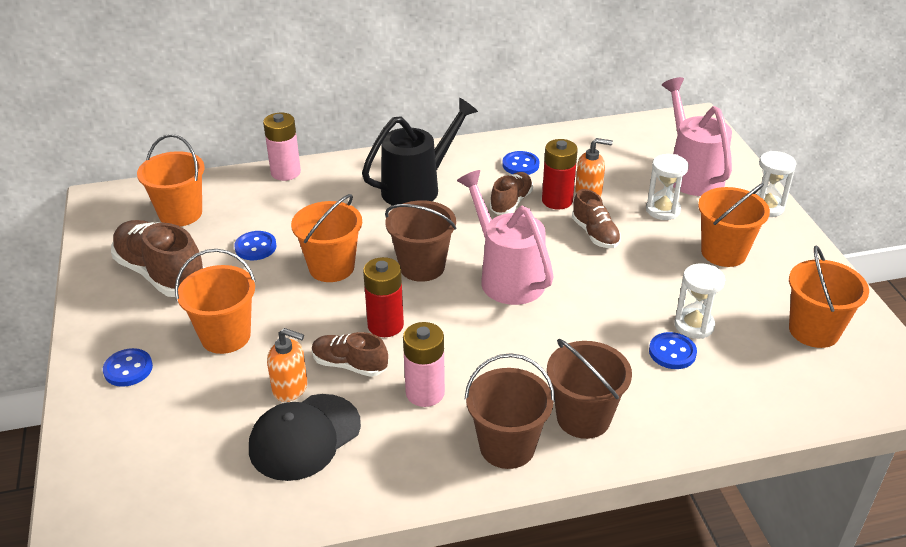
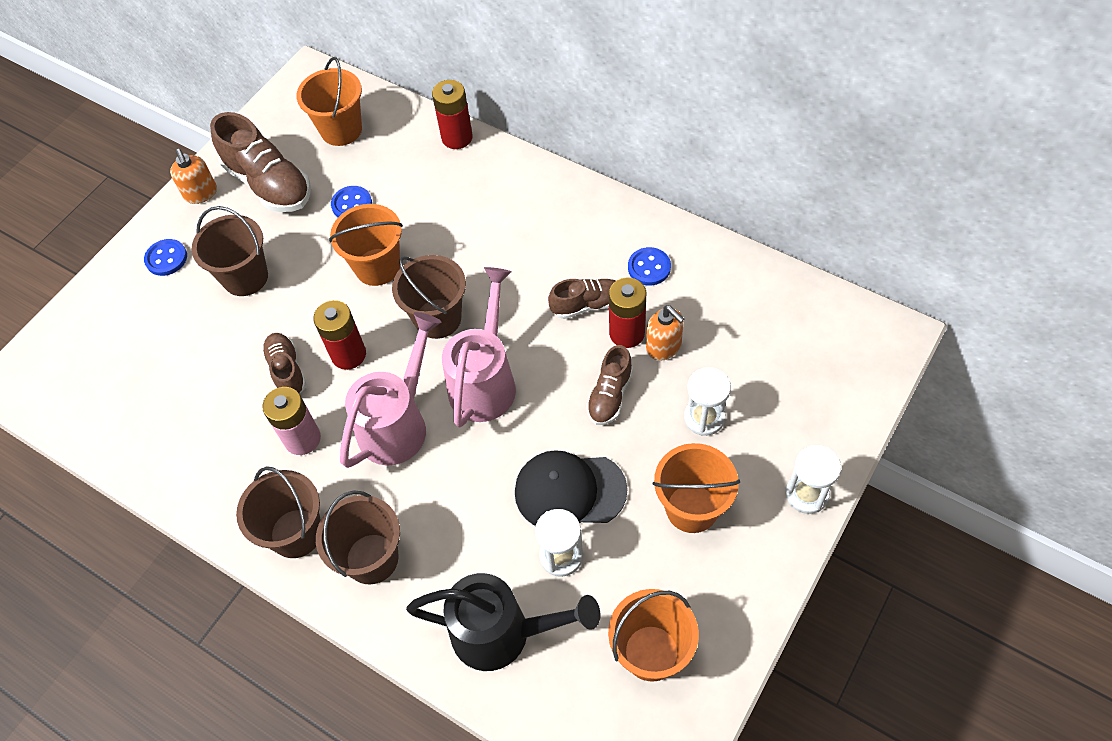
camera: 50 degrees right, 20 degrees up
(161, 274) = (269, 184): brown shoe -> brown shoe turned 135 degrees clockwise
(225, 336) = (245, 277): orange bucket -> brown bucket
(285, 172) = (457, 137): pink battery -> red battery
(290, 388) = (232, 359): orange soap dispenser -> orange soap dispenser (201, 193)
(304, 437) = (196, 408): black cap -> black cap (569, 491)
(417, 188) = (534, 230): black watering can -> black watering can (502, 633)
(672, 352) = (509, 564): blue button -> none
(691, 174) = (791, 398): pink watering can -> pink watering can (398, 424)

